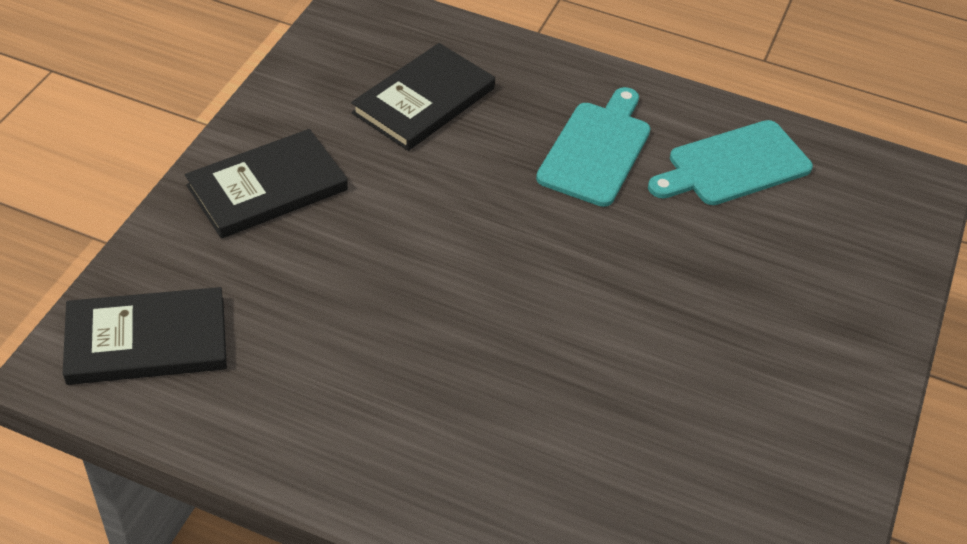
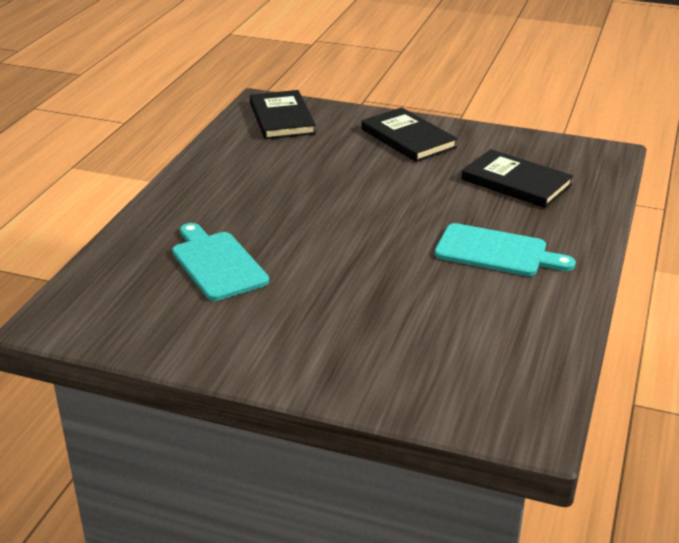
camera: 90 degrees right, 15 degrees down
(733, 165) = (507, 317): turquoise cutting board -> turquoise cutting board (217, 263)

